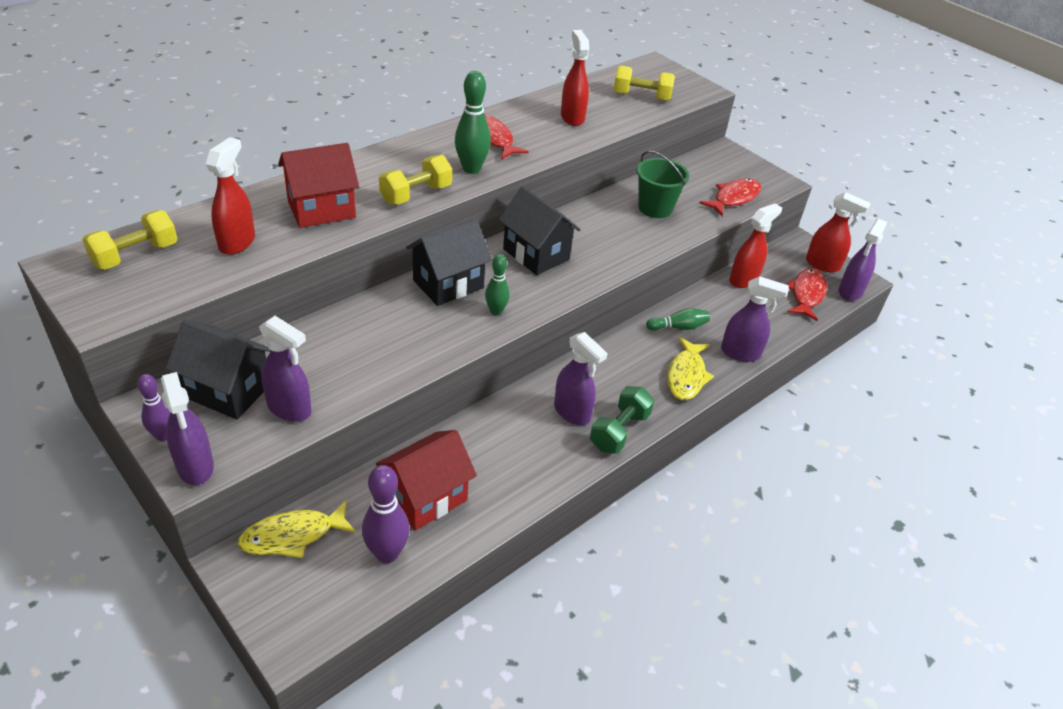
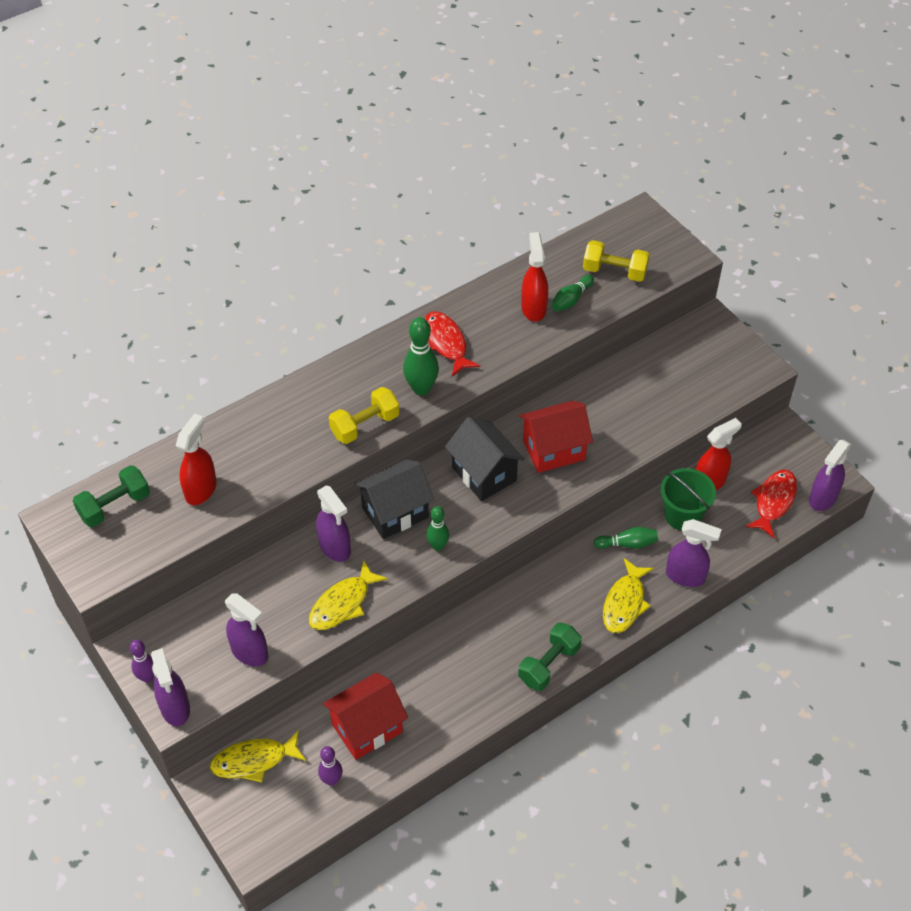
camera: 10 degrees right, 10 degrees up
(135, 255) = (114, 506): yellow dumbbell -> green dumbbell
(227, 391) = (197, 633): black house -> none
(321, 209) = (276, 447): red house -> red house (553, 450)
(387, 553) = (331, 780): purple bowling pin -> purple bowling pin, size x0.63
(396, 362) = (343, 603): none -> yellow fish
(572, 412) = (507, 643): purple spray bottle -> purple spray bottle (335, 548)
(606, 113) = (571, 299): none -> green bowling pin
(655, 208) = (616, 409): green bucket -> green bucket (682, 515)
(734, 198) = (705, 393): red fish -> none
(823, 265) = (802, 461): red spray bottle -> none

